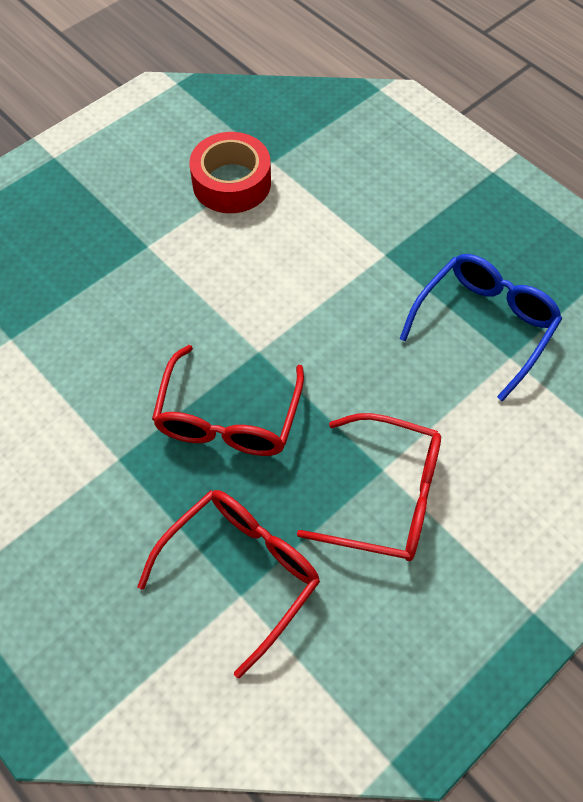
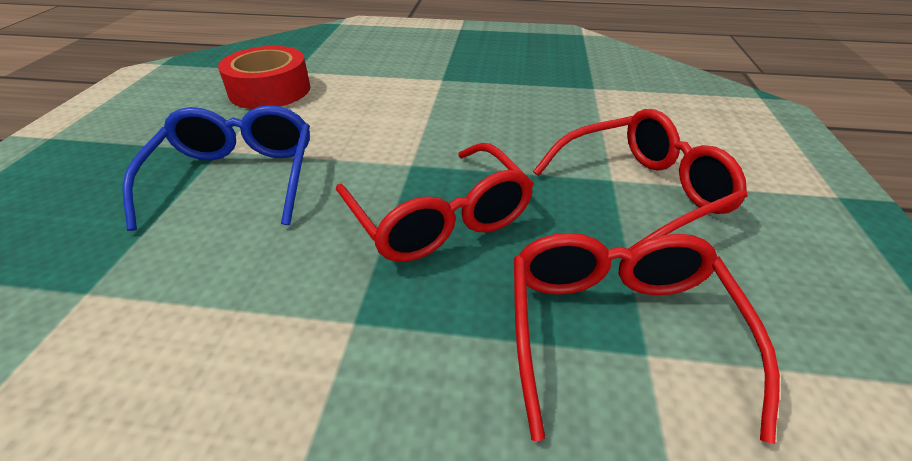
camera: 40 degrees left, 20 degrees down
(484, 324) = (555, 81): blue glasses -> blue glasses (237, 177)

